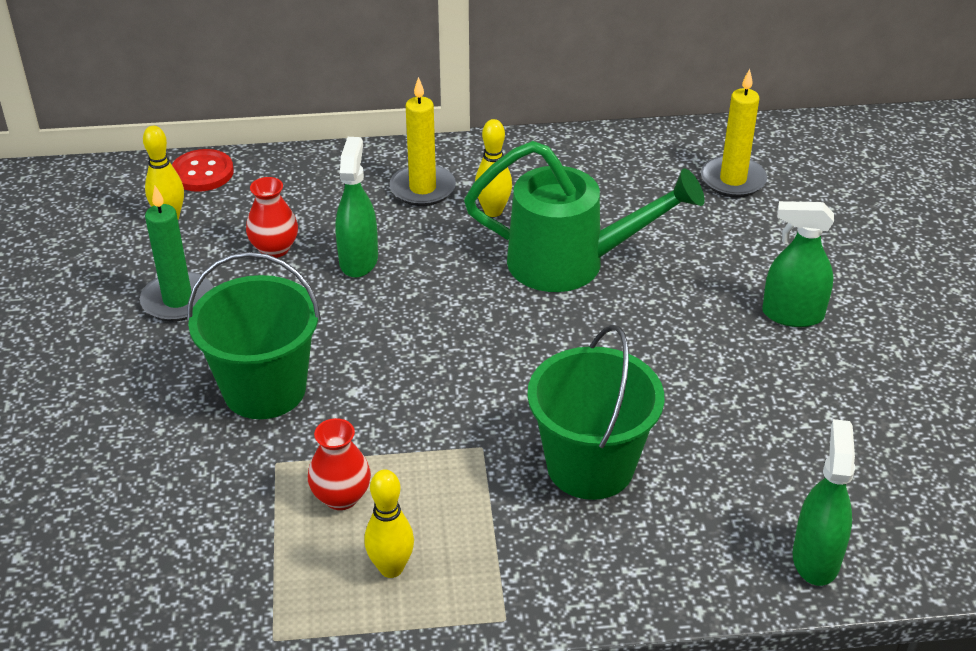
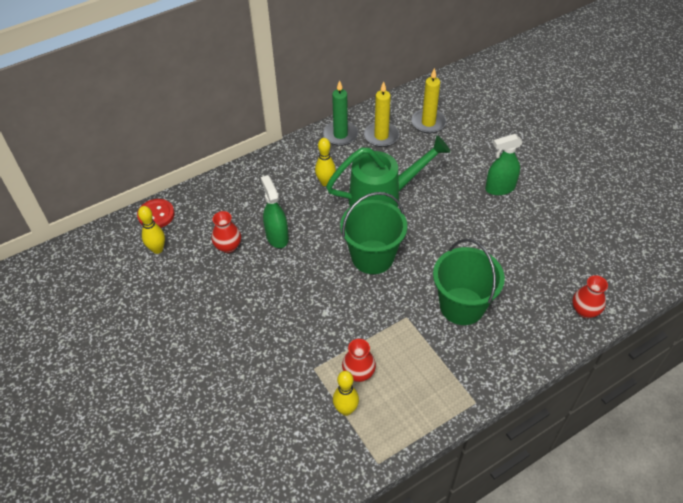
camera: 25 degrees left, 10 degrees up
(178, 300) = (197, 297): green candle -> green candle (340, 135)
(264, 389) = (280, 330): green bucket -> green bucket (372, 257)
(391, 568) = (407, 400): yellow bowling pin -> yellow bowling pin (346, 410)
(422, 188) = (281, 182): yellow candle -> yellow candle (381, 136)
(816, 558) = (584, 311): green spray bottle -> red vase

